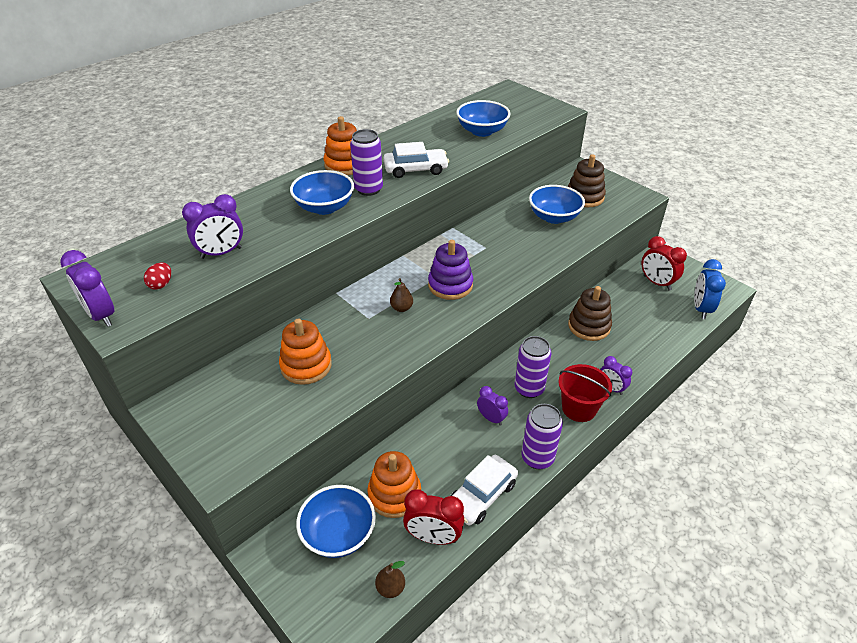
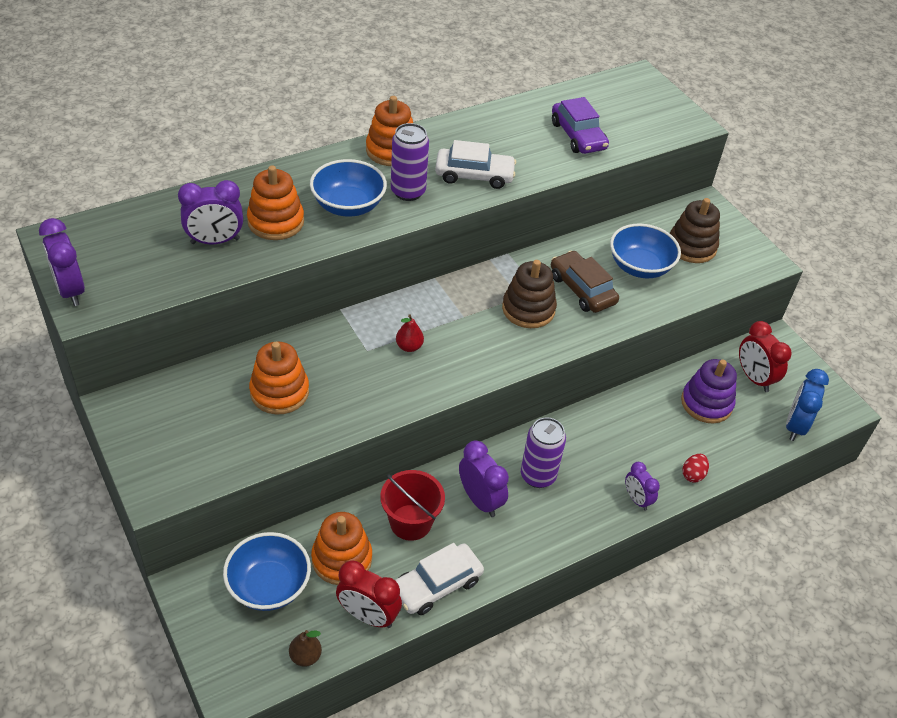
camera: 10 degrees right, 5 degrees up
(161, 284) = (141, 267): red egg -> red egg (693, 475)
(268, 229) = (276, 222): none -> orange stacking toy
(401, 308) = (409, 347): brown pear -> red pear
(450, 285) = (476, 330): purple stacking toy -> purple stacking toy (706, 403)
(482, 131) = (578, 136): blue bowl -> purple car
(491, 418) = (480, 500): purple clock -> purple clock, size x1.55
(518, 240) = (582, 289): none -> brown car
(537, 458) = (515, 559): purple can -> none
(579, 408) = (587, 514): red bucket -> red bucket (410, 522)
(589, 326) = (642, 415): brown stacking toy -> brown stacking toy (528, 309)

